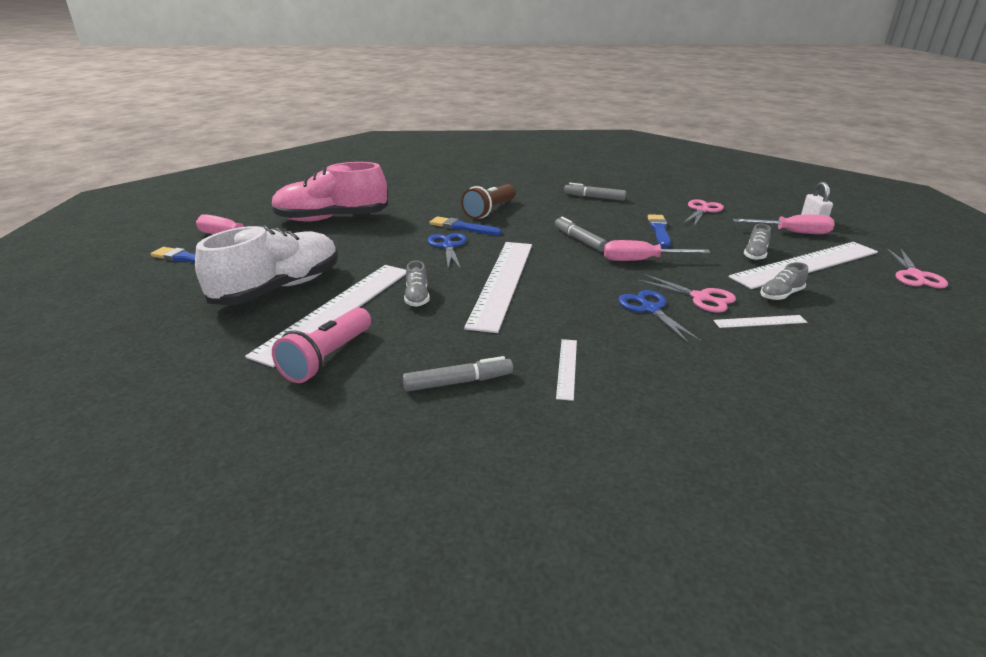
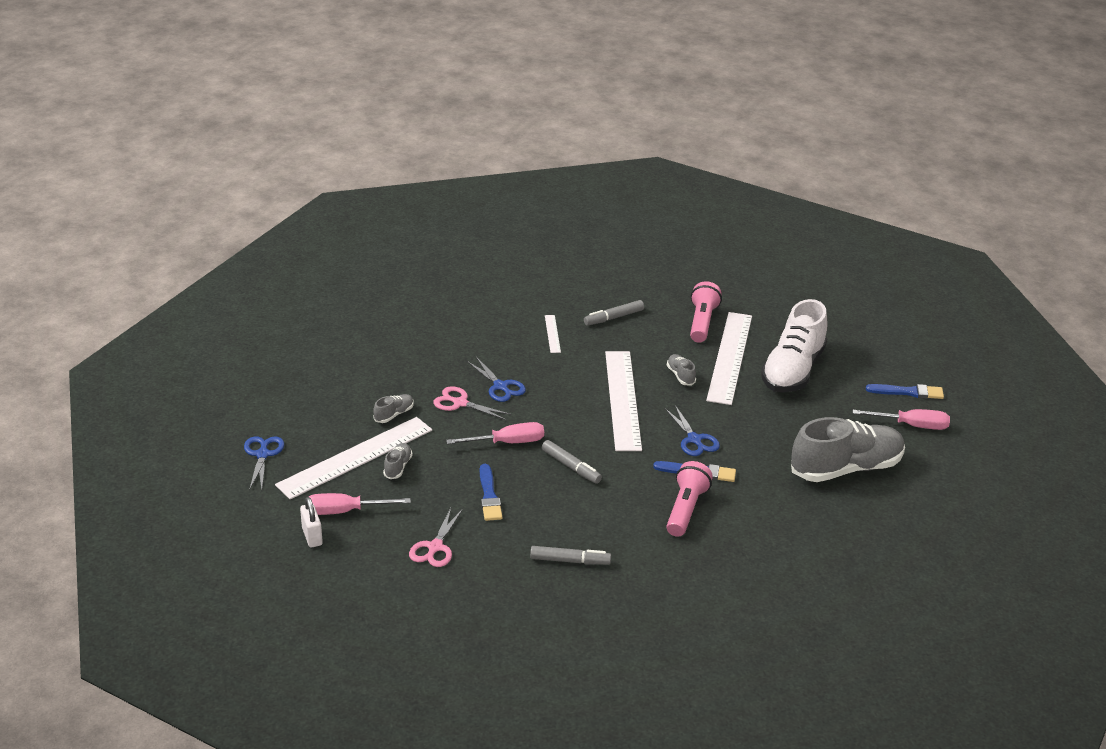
camera: 165 degrees right, 5 degrees up
(331, 219) = (846, 468): pink shoe -> grey shoe
(489, 211) = (686, 509): brown flashlight -> pink flashlight
(760, 321) = (420, 385): white ruler -> none
(915, 275) = (262, 454): pink scissors -> blue scissors

